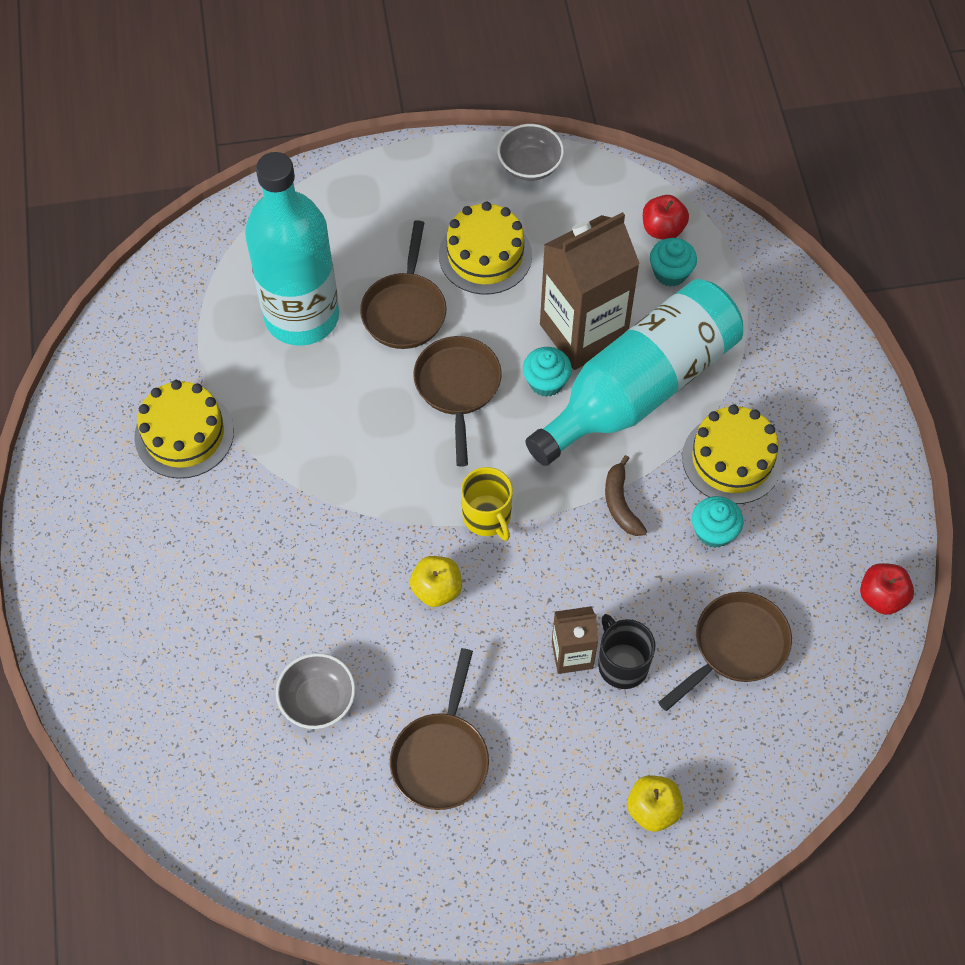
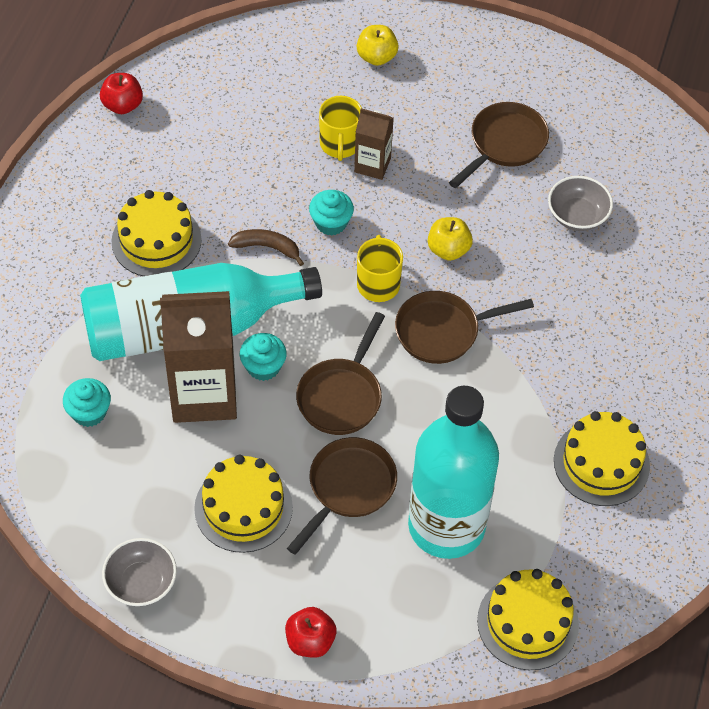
camera: 155 degrees left, 5 degrees down
(195, 270) = (528, 622): none -> yellow cake
(620, 503) = (267, 247): brown banana -> brown banana turned 90 degrees counterclockwise
(622, 664) = (340, 144): black mug -> yellow mug
(663, 229) = (65, 456): red apple -> red apple (310, 641)
(713, 531) = (210, 197): turquoise cupcake -> turquoise cupcake (331, 223)
(735, 646) = (251, 120): brown pan -> brown pan (442, 331)

